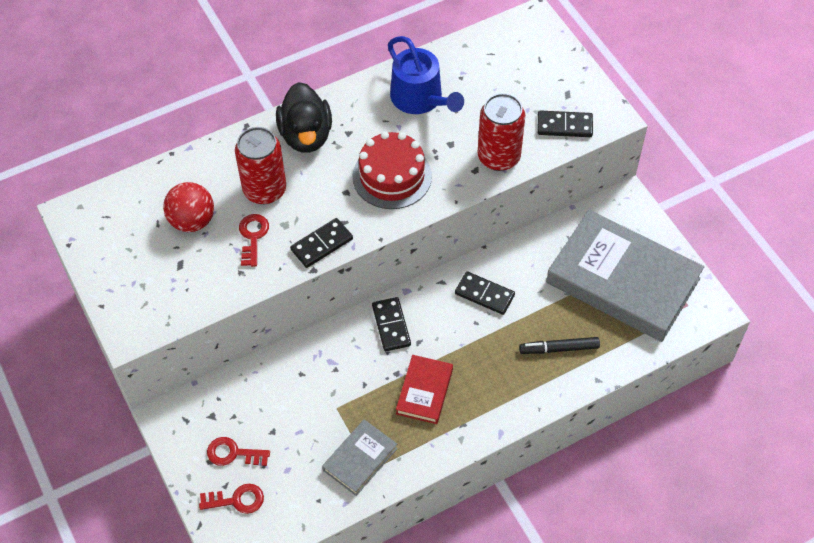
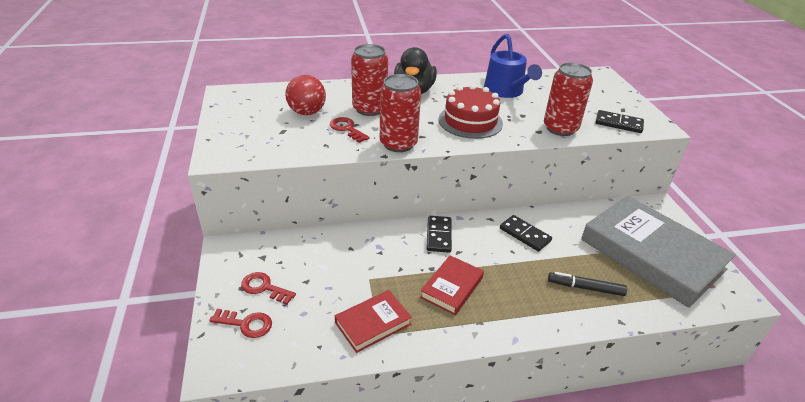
camera: 15 degrees right, 20 degrees down
(253, 236) = (347, 129): red key -> red key turned 60 degrees counterclockwise
(322, 244) = (398, 144): black domino -> red can
(360, 459) = (373, 323): grey book -> red book

